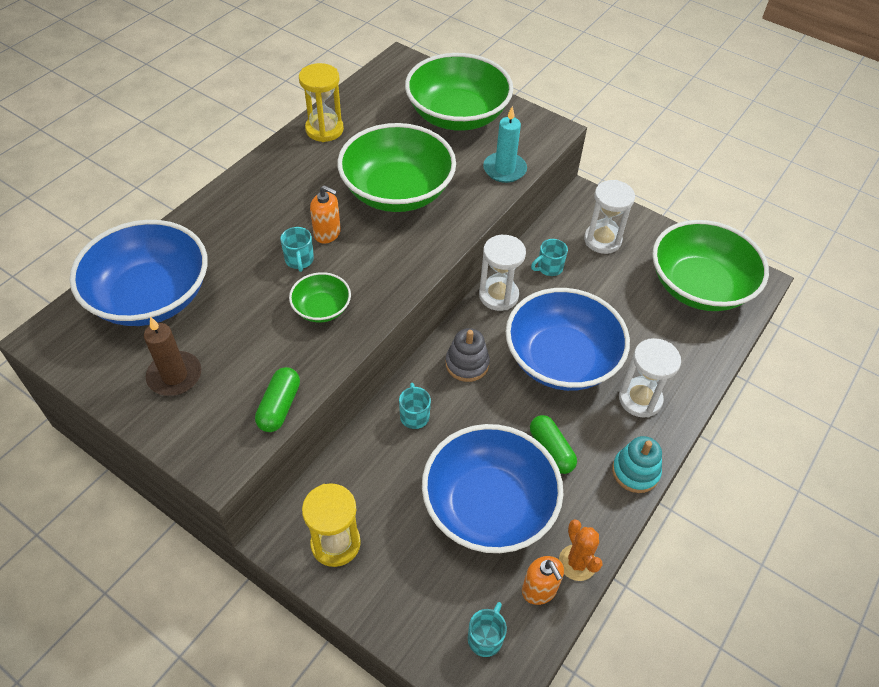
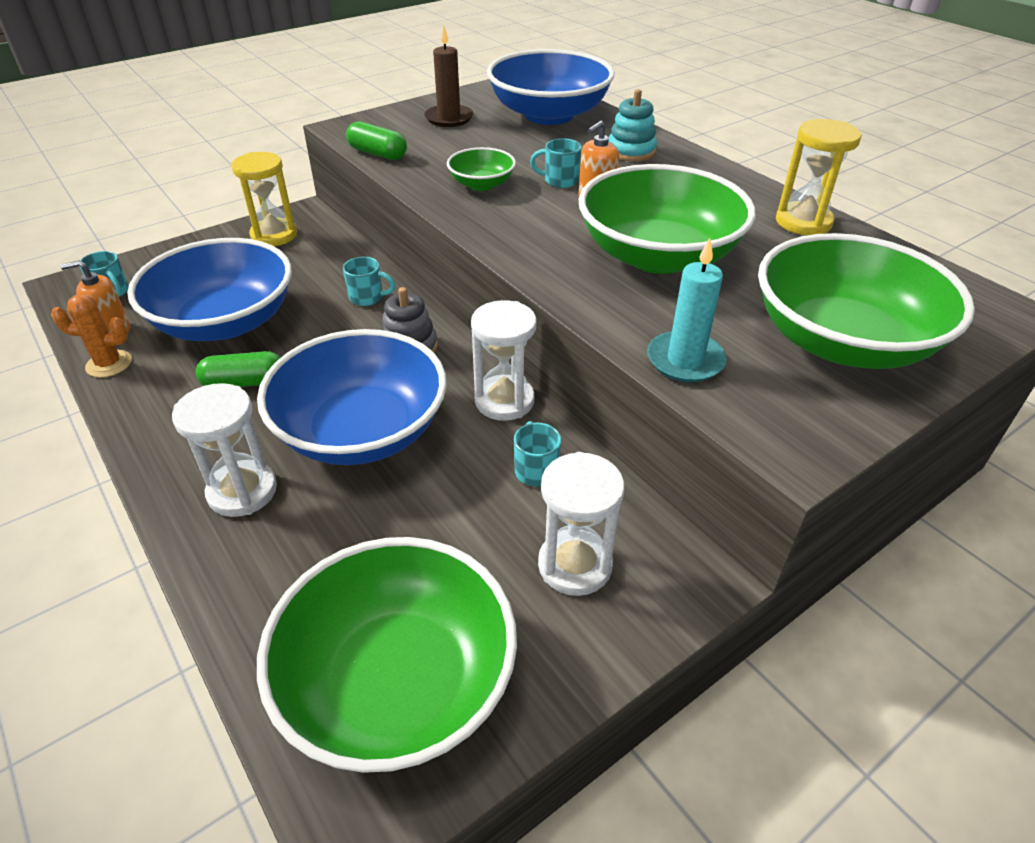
camera: 110 degrees right, 10 degrees down
(635, 472) = (153, 446): turquoise stacking toy -> turquoise stacking toy (631, 151)

